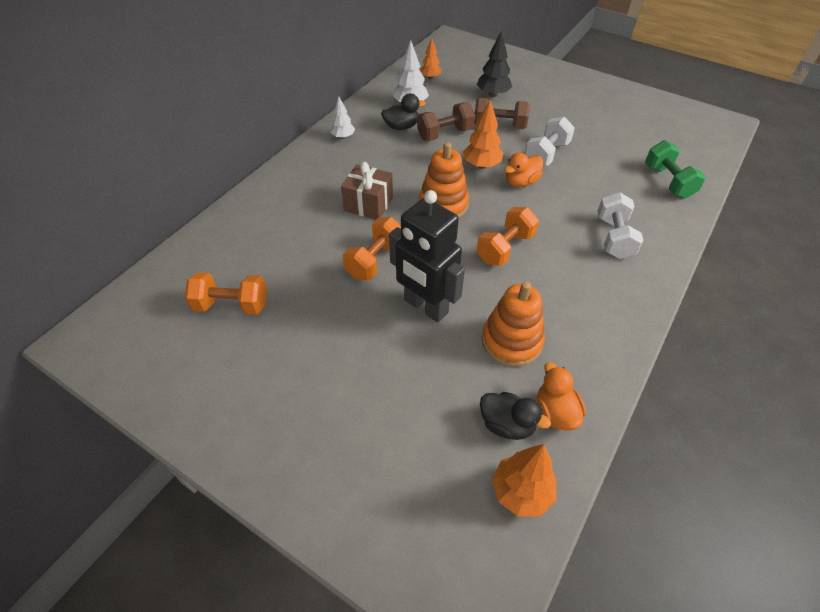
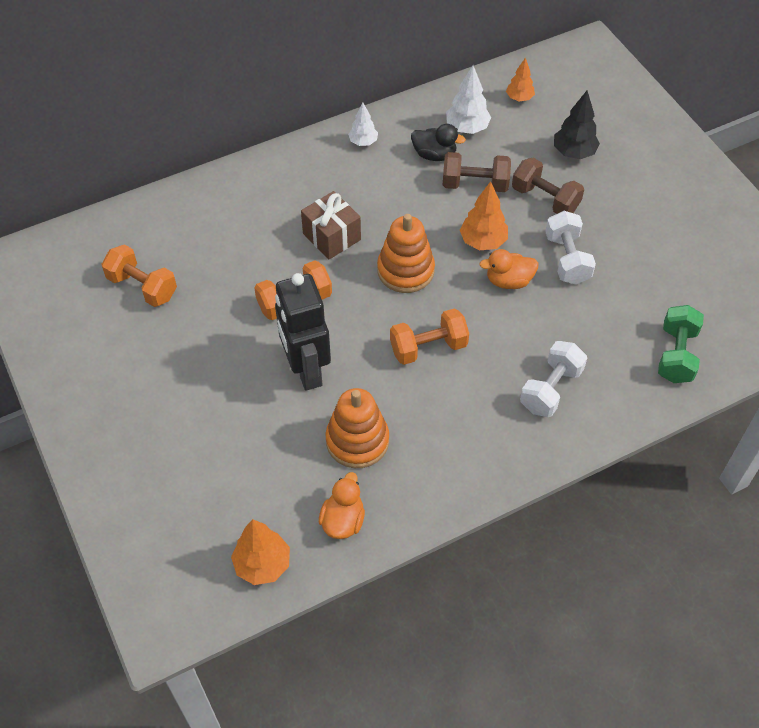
camera: 30 degrees right, 5 degrees up
(507, 424) = (294, 508): black duck -> none
(546, 154) = (567, 259): white dumbbell -> white dumbbell turned 75 degrees counterclockwise

